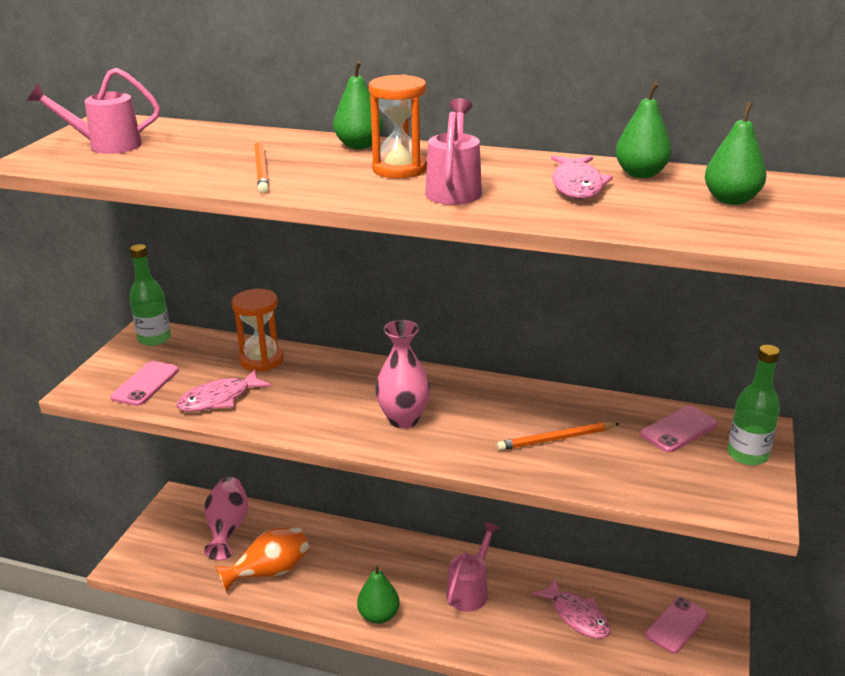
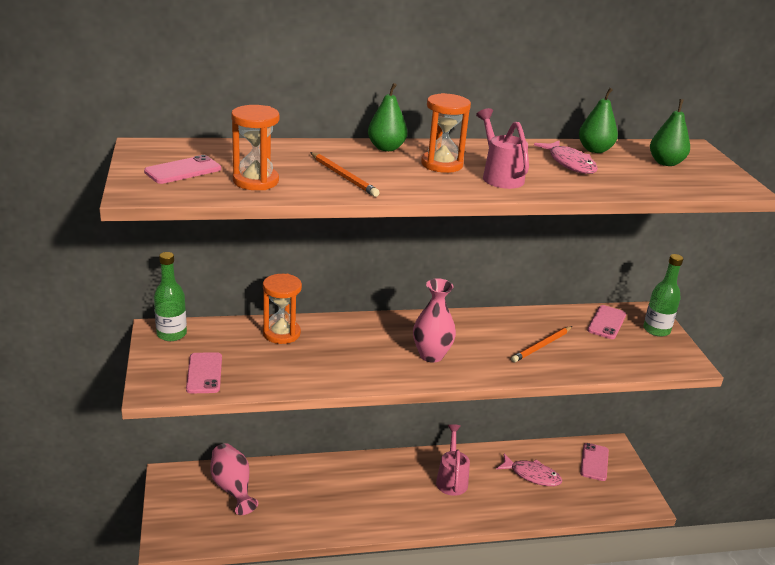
camera: 30 degrees left, 0 degrees up
(105, 146) = (183, 170): pink watering can -> pink phone
(160, 163) = (255, 181): none -> orange hourglass
(219, 399) = (279, 371): pink fish -> none
(269, 571) = (294, 511): orange vase -> none
(378, 615) = (401, 517): green pear -> none

